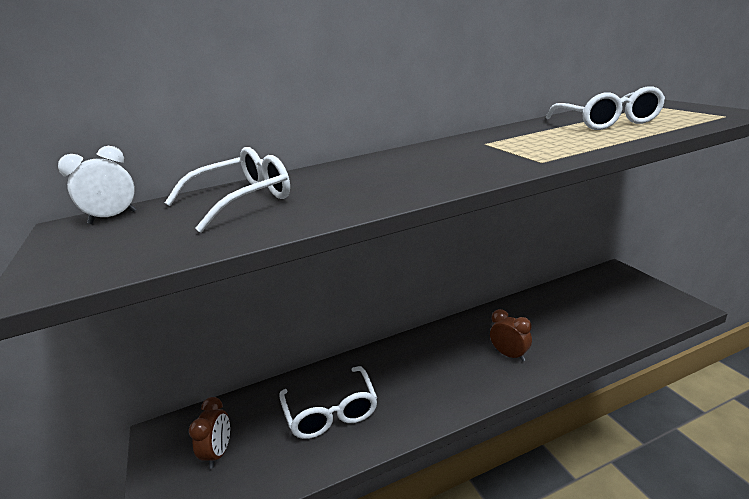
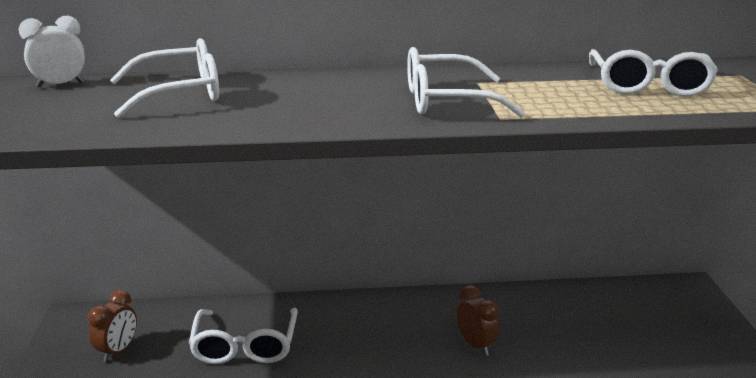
camera: 15 degrees right, 0 degrees up
(480, 159) = (446, 101): none -> white glasses

